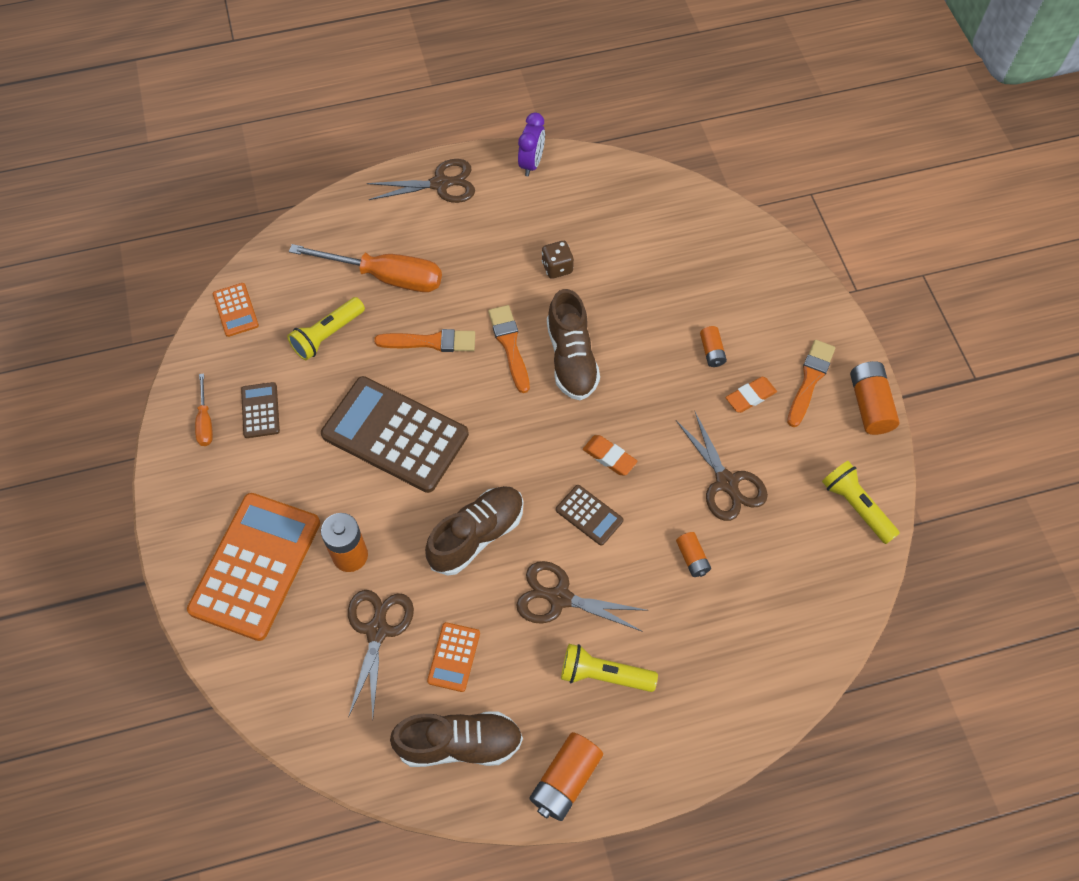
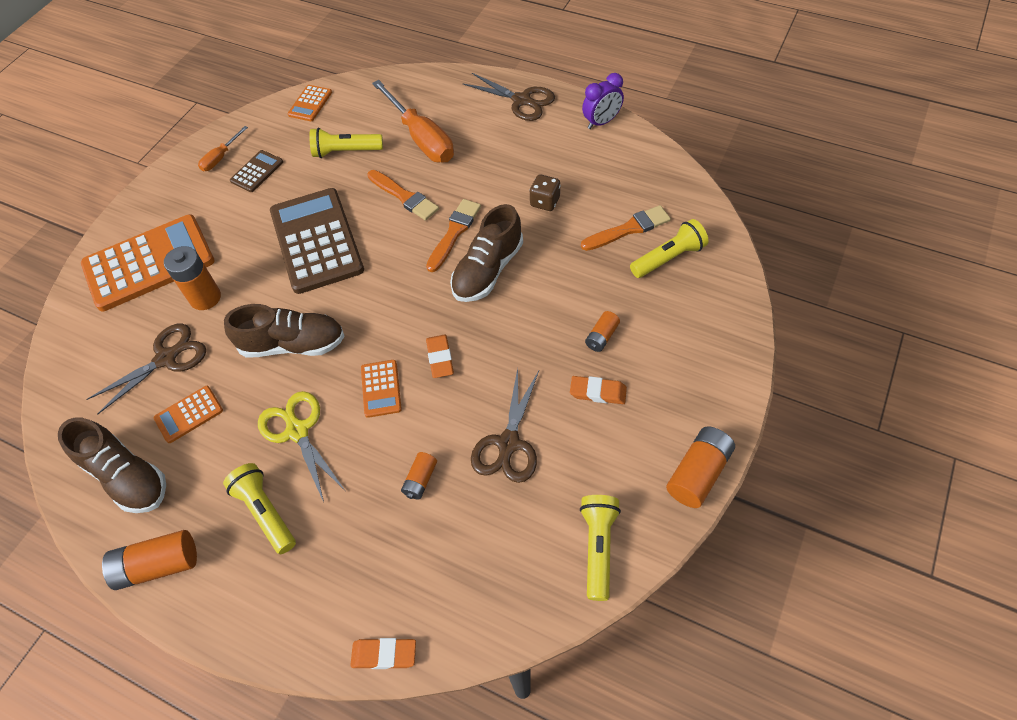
camera: 45 degrees right, 5 degrees down
(560, 598) = (297, 431): brown scissors -> yellow scissors
(589, 515) = (381, 388): brown calculator -> orange calculator
(699, 253) = (668, 258): none -> yellow flashlight
(793, 692) = (384, 654): none -> orange eraser
(810, 380) = (663, 415): orange brush -> orange brush (629, 229)

